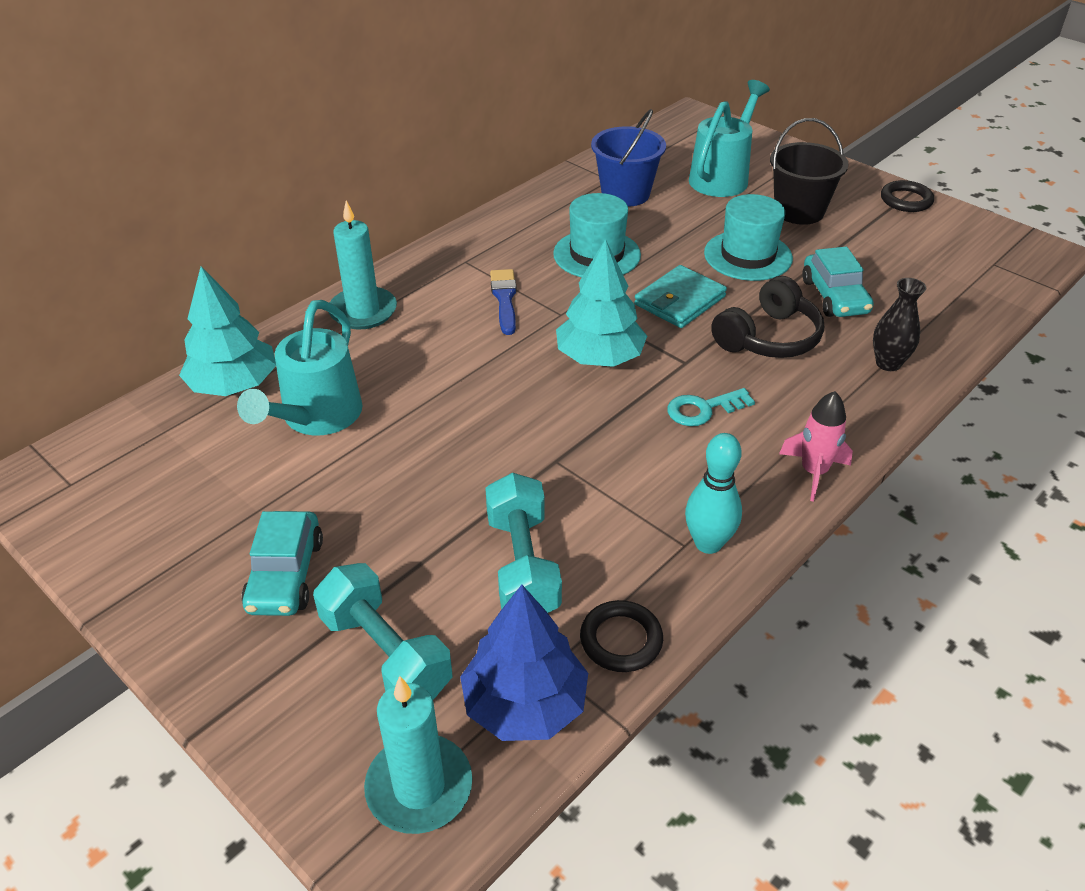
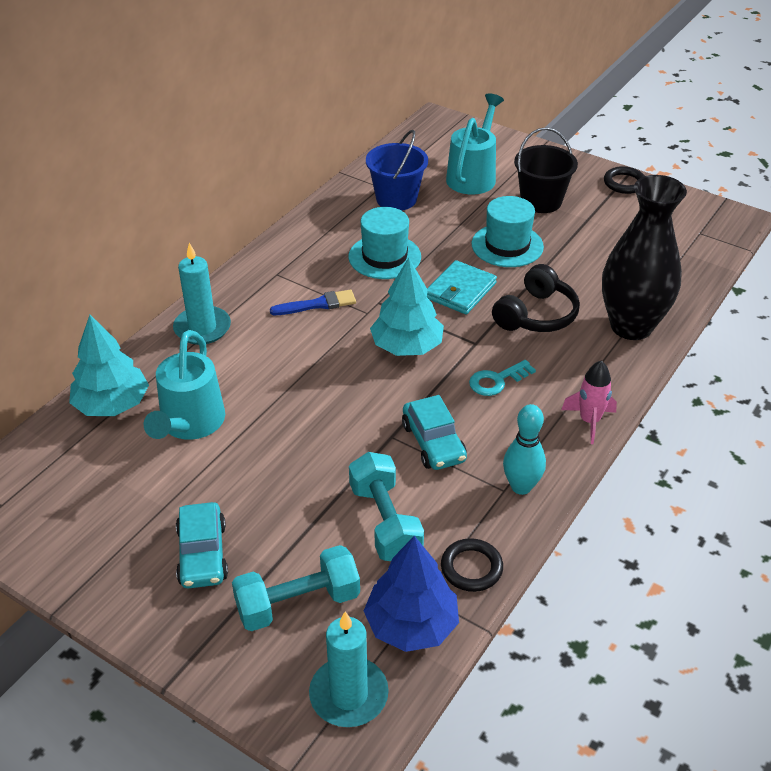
camera: 10 degrees left, 0 degrees up
(385, 654) = (298, 603): turquoise dumbbell -> turquoise dumbbell turned 60 degrees counterclockwise
(504, 299) = (318, 304): blue brush -> blue brush turned 90 degrees clockwise
(834, 296) = (581, 274): turquoise car -> turquoise car (433, 442)
(888, 363) = (631, 326): black vase -> black vase, size x2.19

